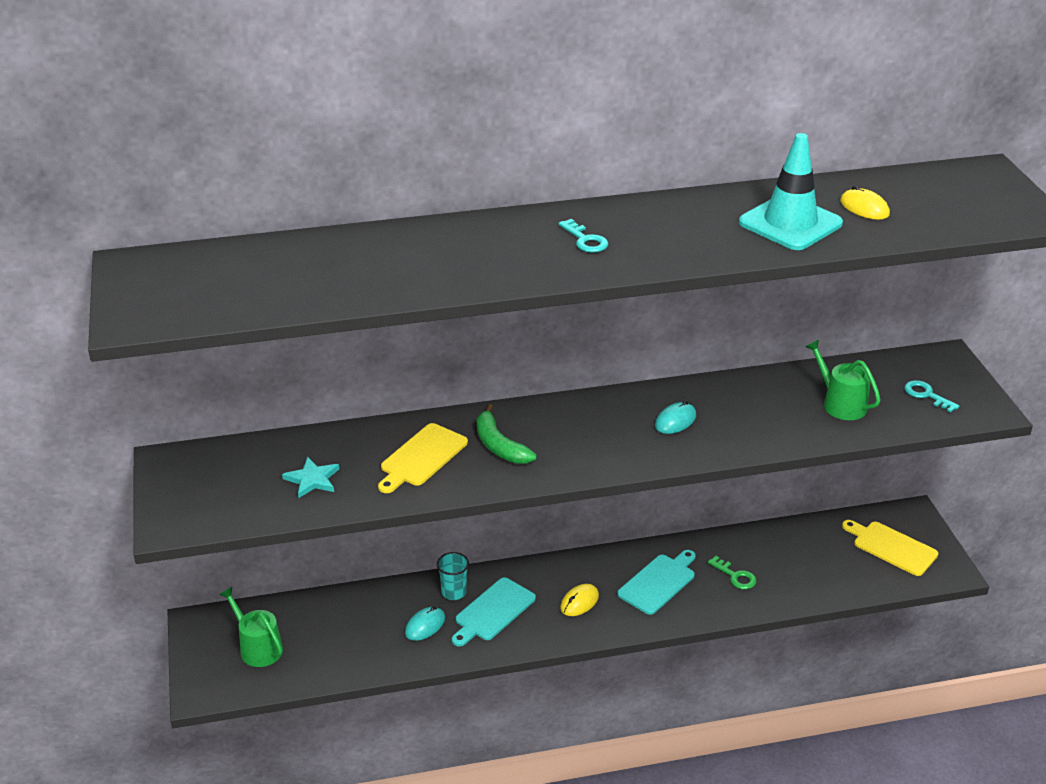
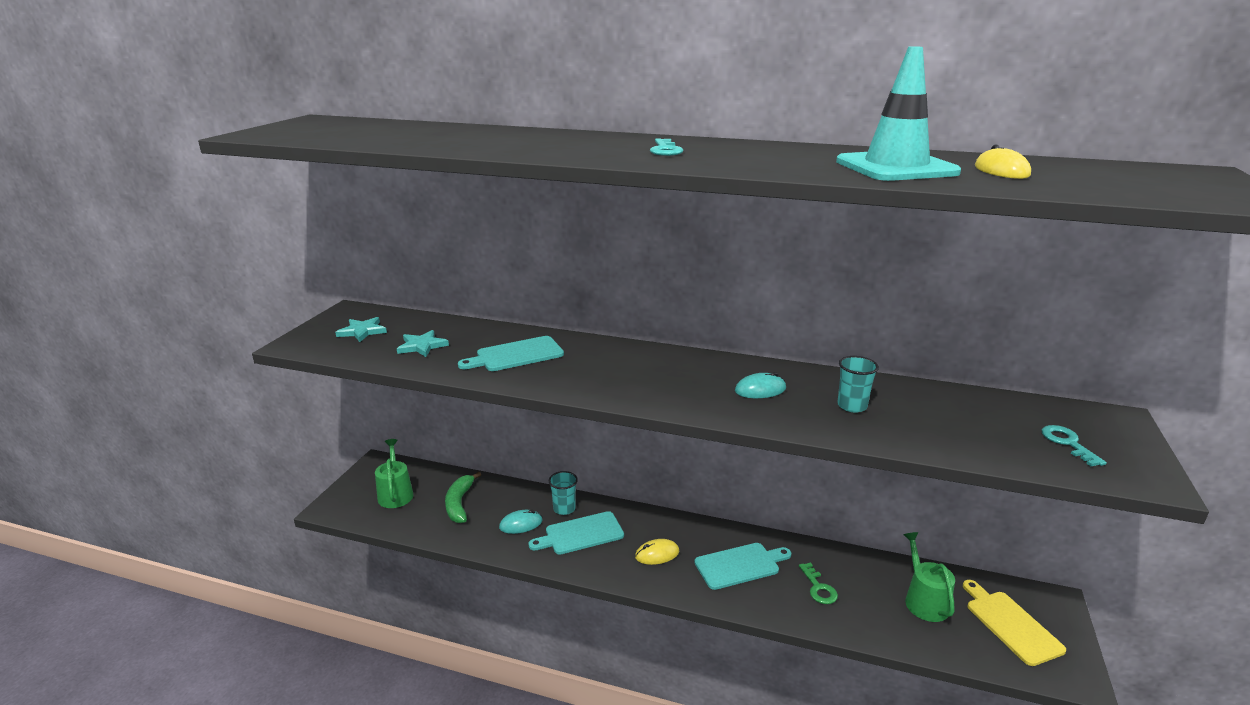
camera: 30 degrees right, 10 degrees down
(221, 483) = (362, 331): none -> turquoise star
(422, 457) = (516, 355): yellow cutting board -> turquoise cutting board
(499, 446) = (585, 364): green banana -> green banana (459, 504)
(758, 412) = (852, 406): none -> turquoise cup
(840, 404) = (952, 423): green watering can -> green watering can (924, 600)

